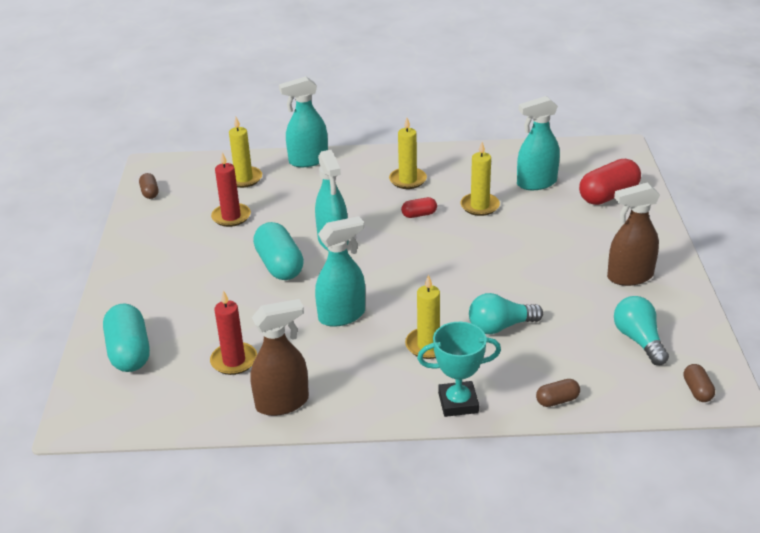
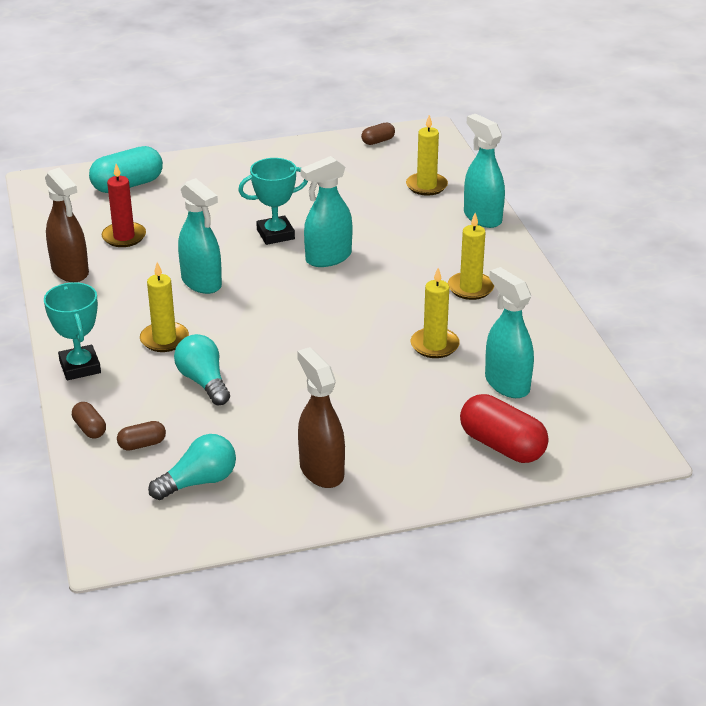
camera: 75 degrees right, 0 degrees up
(231, 217) = (351, 192): red candle -> none
(279, 265) = (275, 234): turquoise capsule -> turquoise trophy
(419, 214) = (399, 305): red capsule -> none
(697, 390) = (116, 528): brown capsule -> brown capsule (142, 444)

